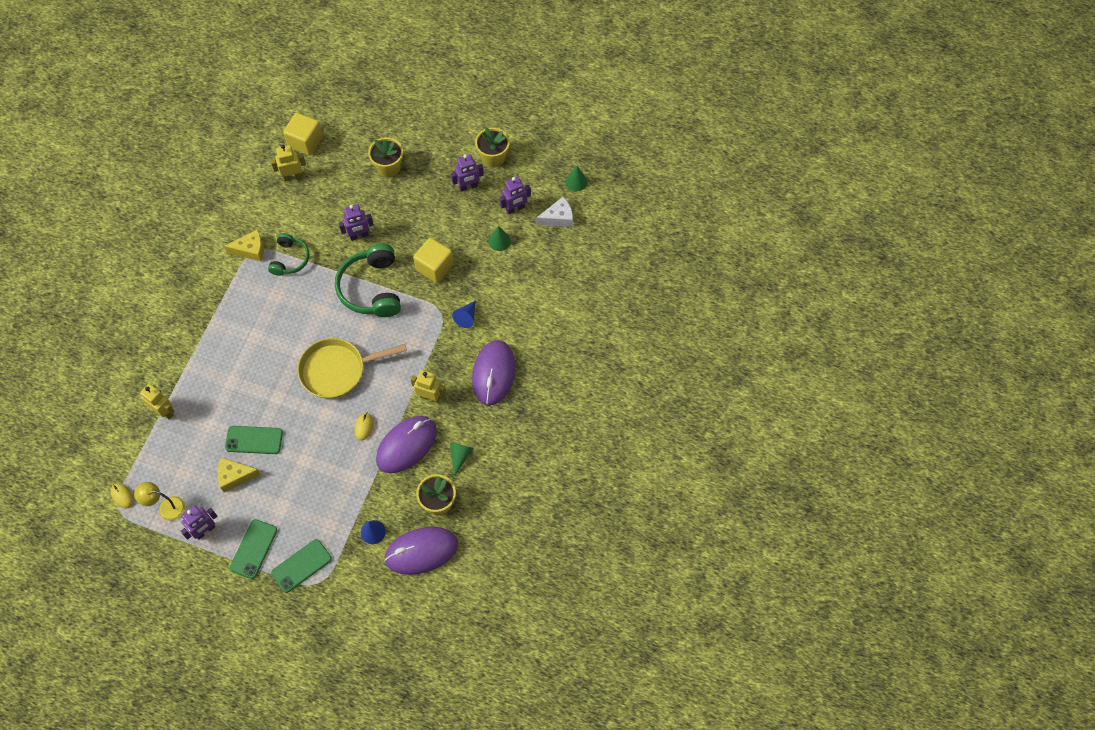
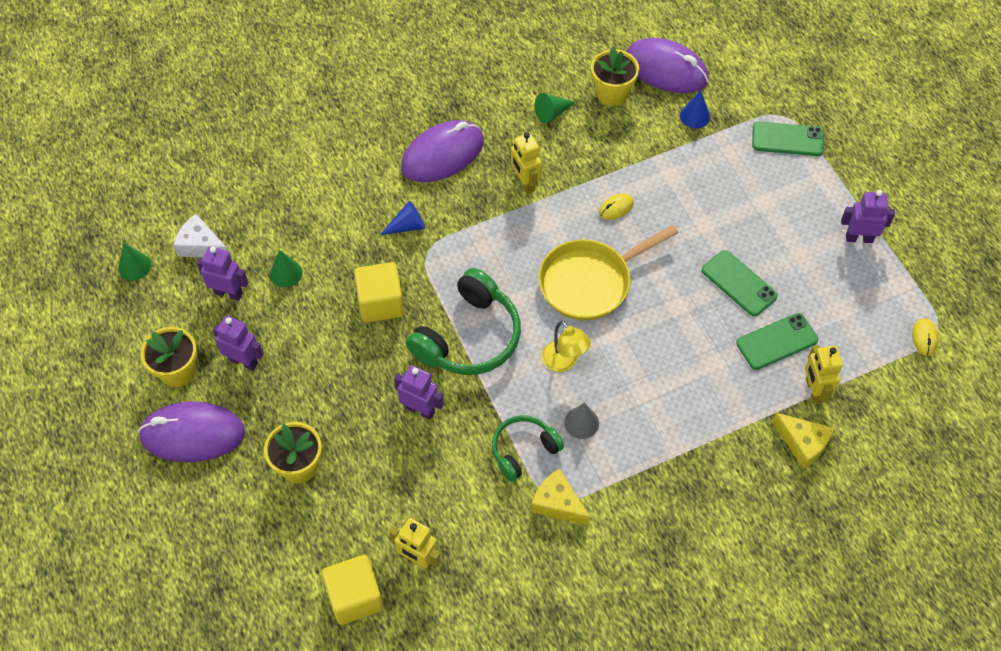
camera: 135 degrees left, 5 degrees down
(166, 507) = (884, 290): yellow lamp -> yellow lamp (564, 362)
(235, 476) = (788, 264): yellow cheese -> yellow cheese (803, 443)
(253, 549) = (822, 186): green phone -> green phone (777, 341)
(273, 295) = (581, 423): none -> grey cone
(337, 370) = (590, 282): yellow pan -> yellow pan turned 120 degrees clockwise
(406, 445) = (591, 160): purple mouse -> purple mouse (192, 434)

